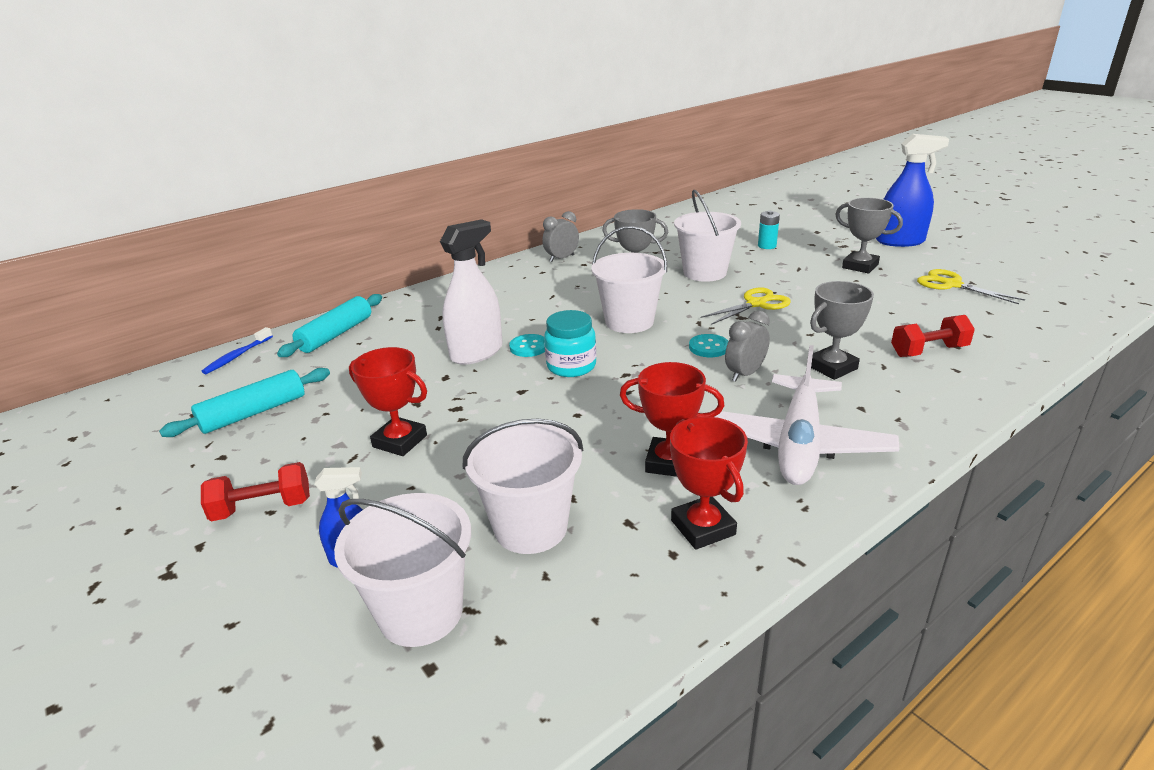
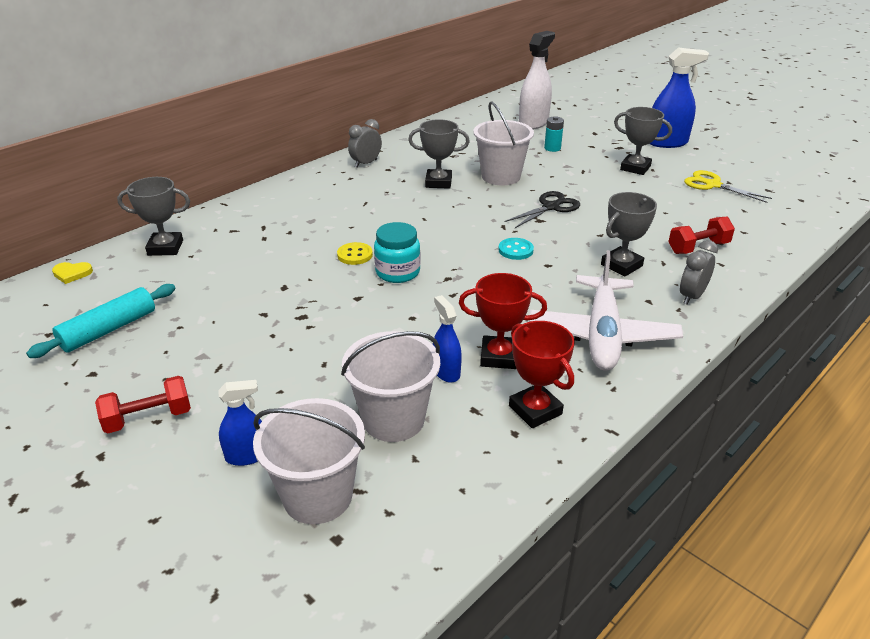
camera: 10 degrees left, 5 degrees up
(237, 356) = (72, 273): blue toothbrush -> yellow heart
(336, 334) = (165, 248): turquoise rolling pin -> grey trophy
(400, 441) = (258, 350): red trophy -> none
(477, 352) = (307, 262): white spray bottle -> white spray bottle (533, 123)
(529, 347) = (355, 255): turquoise button -> yellow button
(604, 476) = (446, 372): none -> blue spray bottle
(629, 322) = (441, 227): white bucket -> none
(745, 374) = (550, 274): grey clock -> grey clock (692, 296)
(756, 304) = (550, 207): yellow scissors -> black scissors

